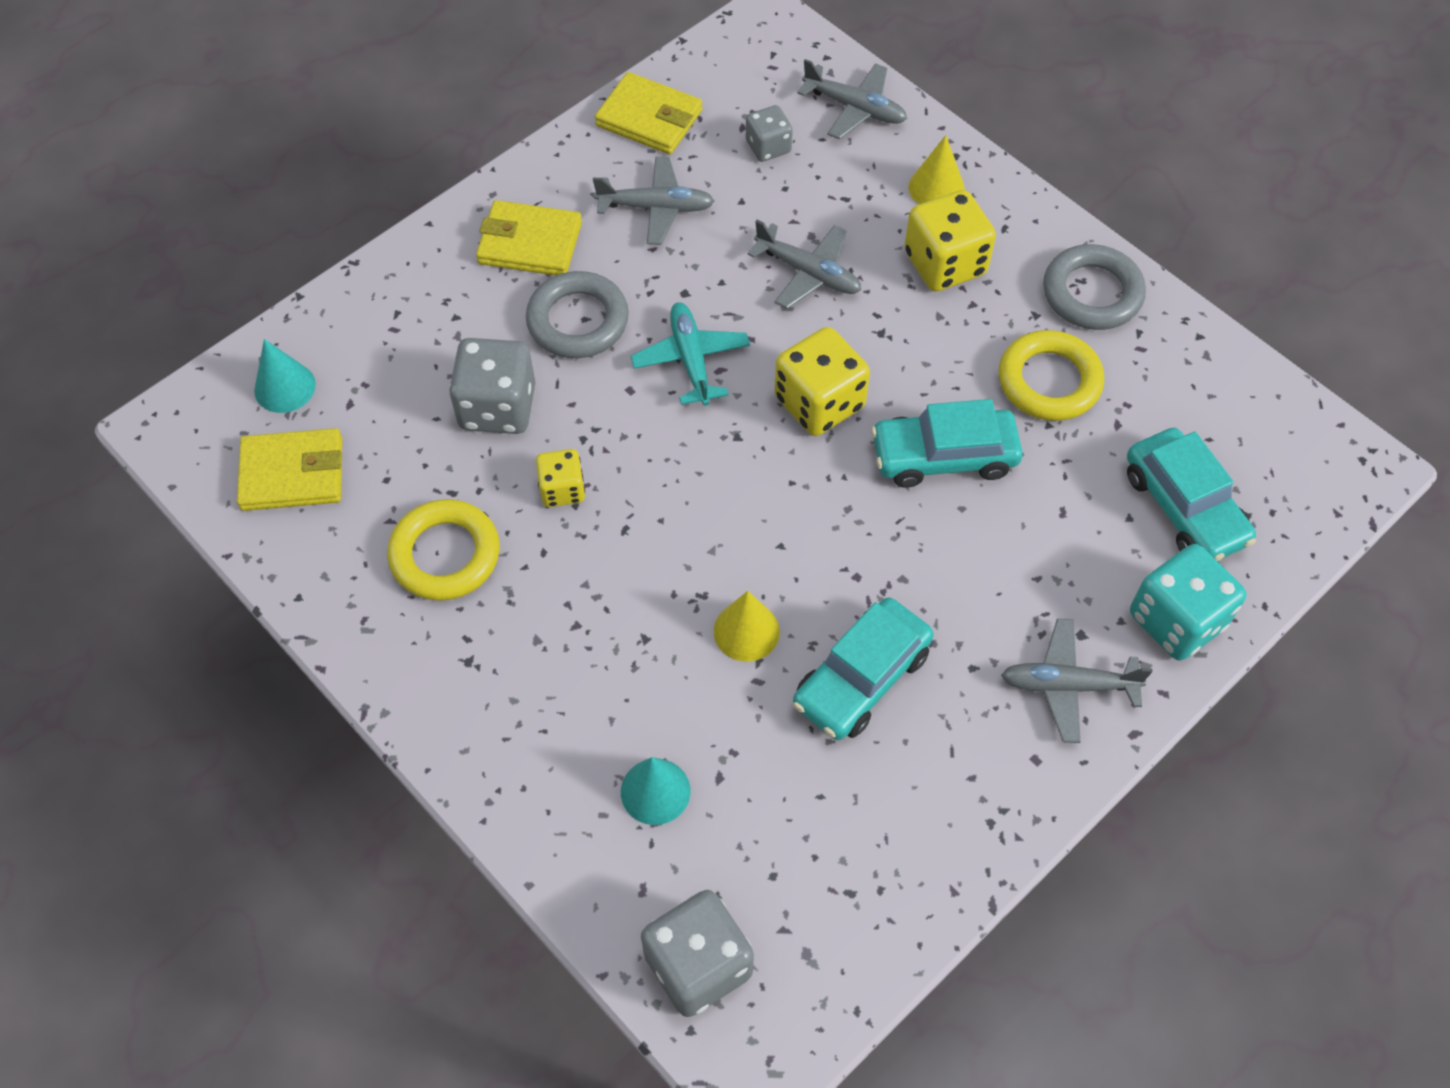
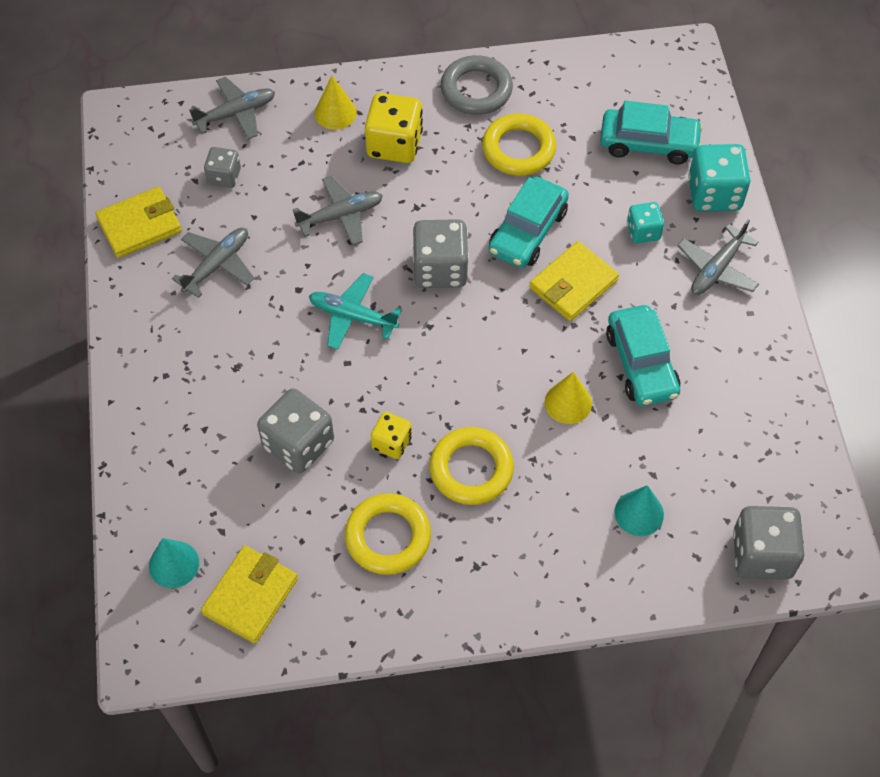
camera: 55 degrees left, 0 degrees up
(530, 243) = (181, 352): yellow wallet -> yellow wallet (573, 284)
(578, 321) = (269, 360): grey ring -> none
(586, 584) = (471, 469): none -> yellow ring
(819, 403) = (440, 269): yellow dice -> grey dice
(1050, 574) = (643, 232): none -> turquoise dice

